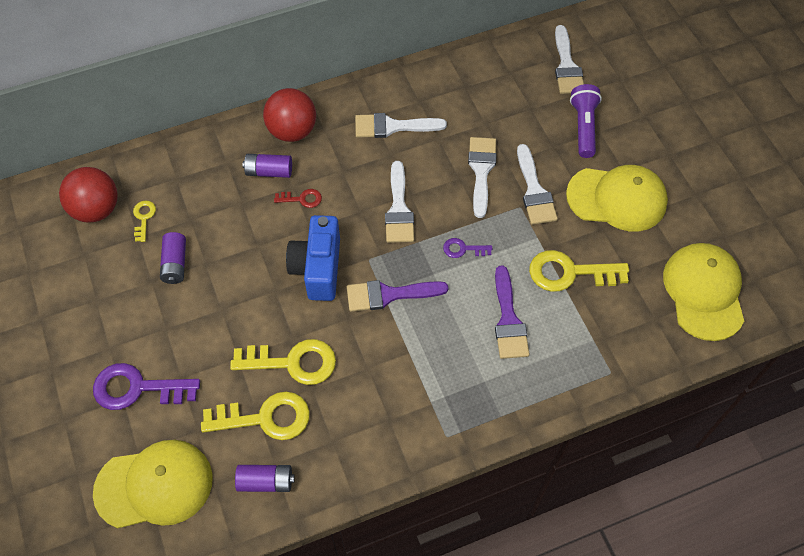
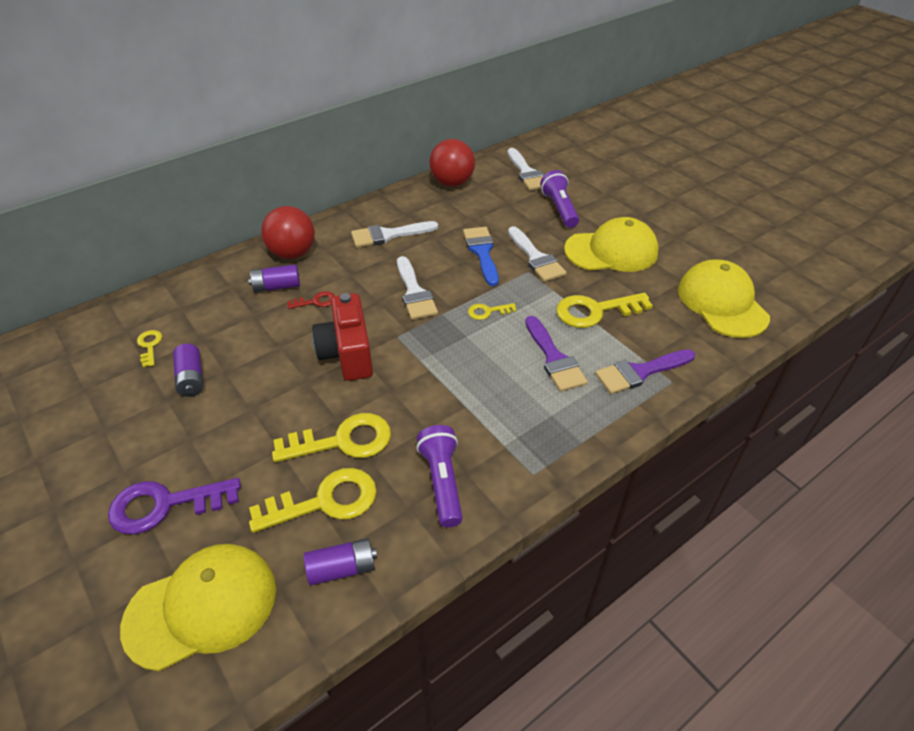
camera: 15 degrees left, 15 degrees down
(96, 209) = (95, 348): red ball -> red ball (452, 183)
(318, 268) = (347, 353): blue camera -> red camera
(366, 424) = (442, 482): none -> purple flashlight
(389, 295) = (427, 361): purple brush -> purple brush (640, 372)
(463, 249) = (488, 312): purple key -> yellow key
(481, 171) = (482, 252): white brush -> blue brush

